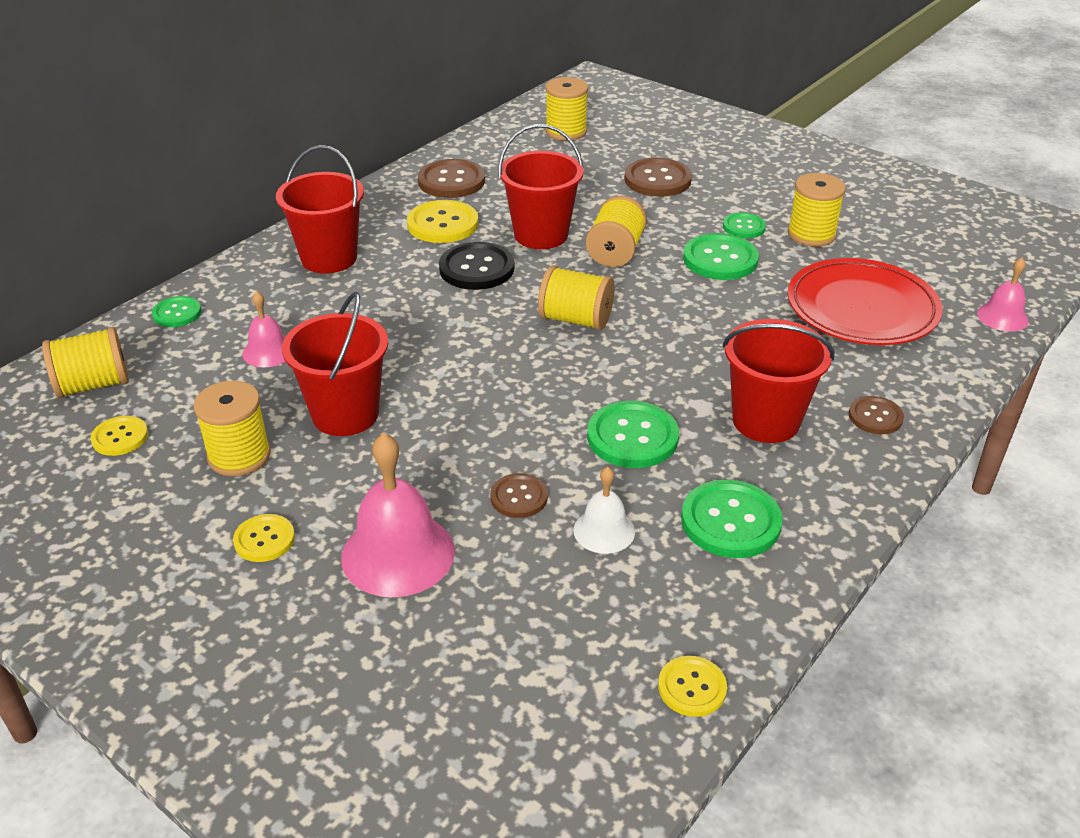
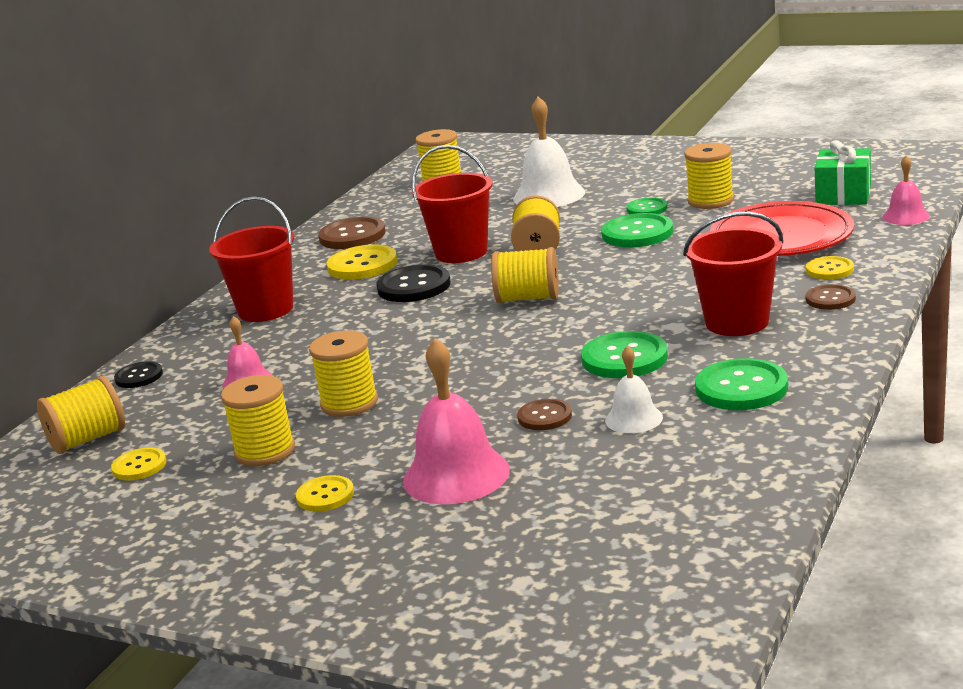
camera: 10 degrees left, 15 degrees down
(177, 313) = (139, 377): green button -> black button
(345, 414) = (349, 403): red bucket -> yellow spool
(657, 180) = (549, 195): brown button -> white bell
(692, 688) = (765, 489): yellow button -> yellow button (829, 270)
(949, 266) = (843, 195): none -> green gift

